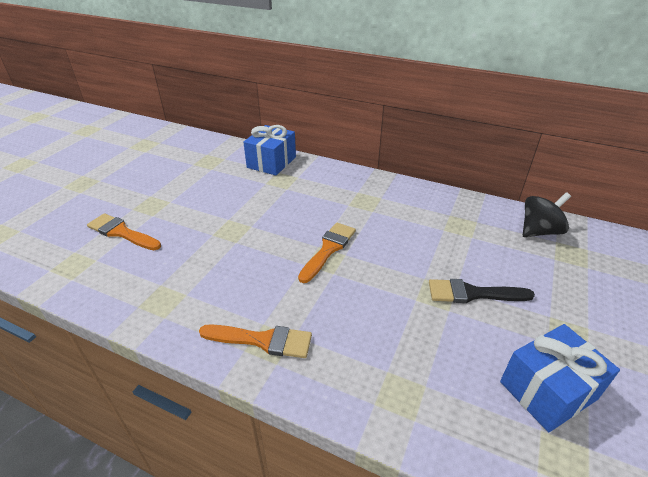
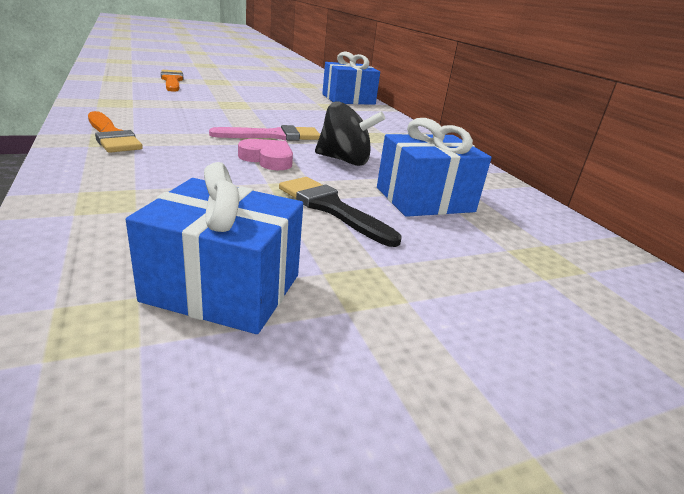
camera: 40 degrees right, 10 degrees down
(328, 249) = (273, 136): orange brush -> pink brush
(375, 278) = (268, 159): none -> pink heart
(482, 248) = (424, 200): none -> blue gift
(539, 231) = (539, 229): black spinning top -> black spinning top (344, 160)

